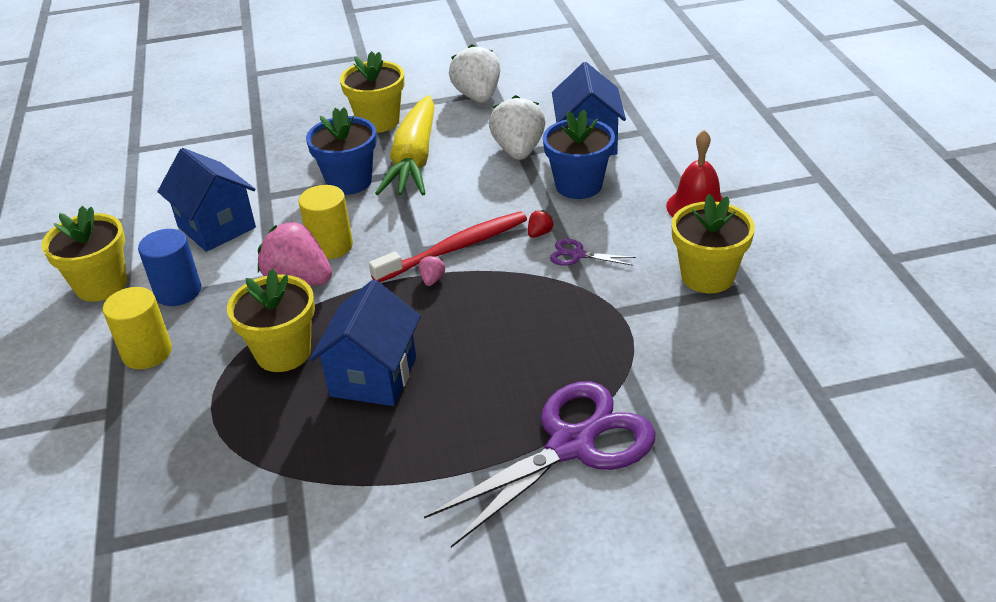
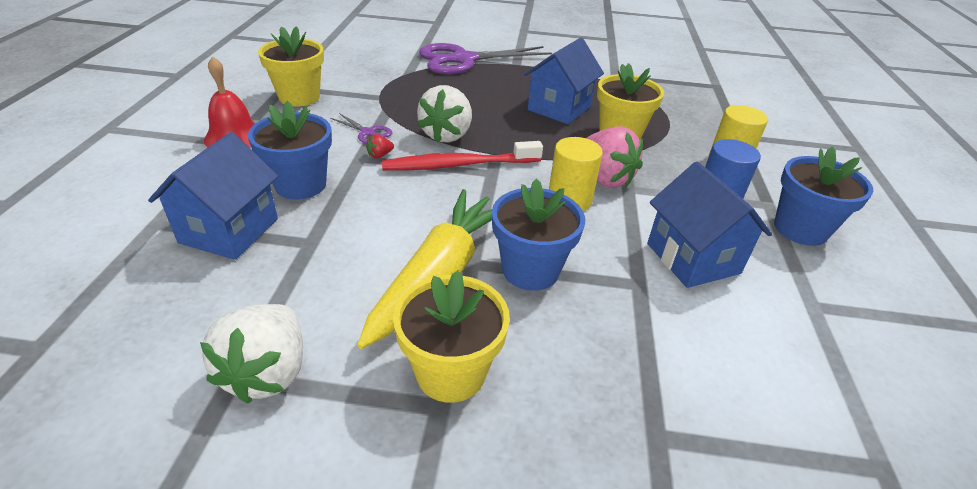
camera: 165 degrees left, 0 degrees up
(101, 285) = (800, 229): yellow flower pot -> blue flower pot
(432, 279) = (491, 148): pink strawberry -> none
(518, 151) = (312, 245): white strawberry -> white strawberry (446, 135)

